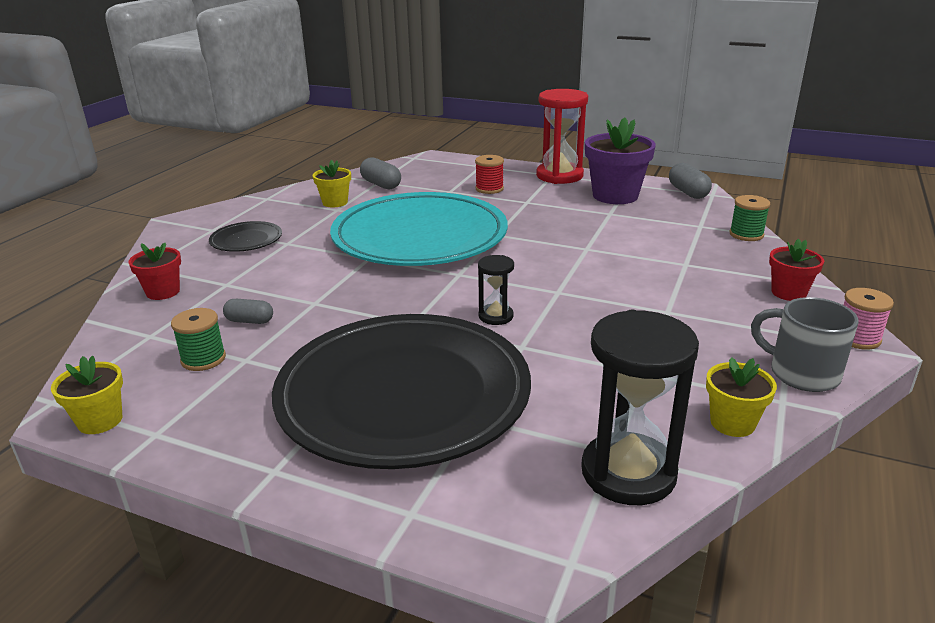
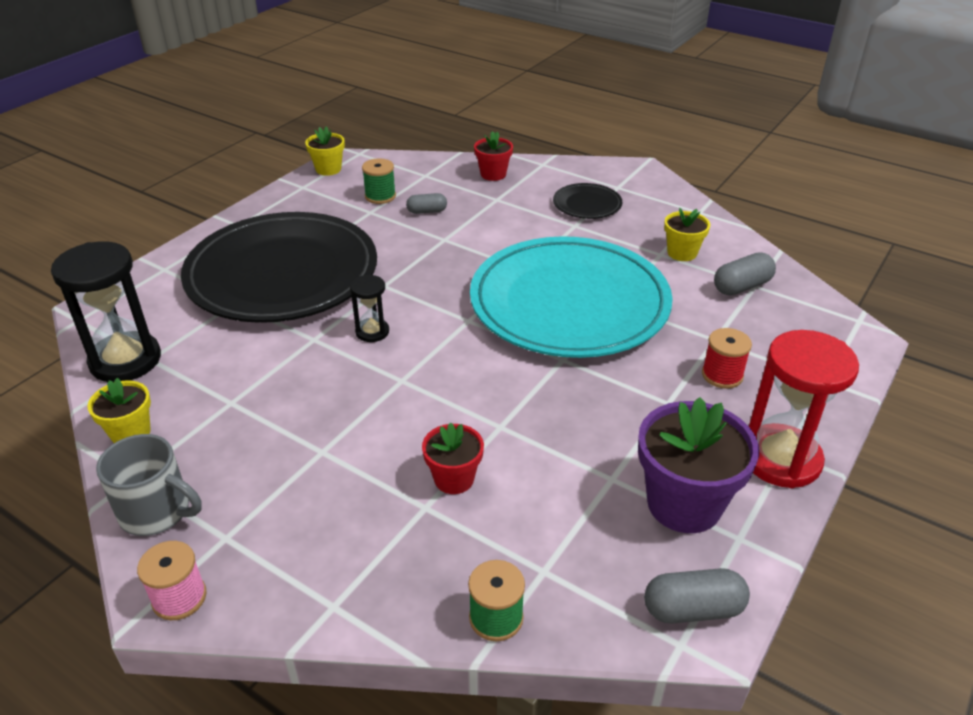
camera: 100 degrees right, 10 degrees up
(250, 321) = (427, 211): grey capsule -> grey capsule turned 60 degrees clockwise
(788, 293) = (307, 582): red flower pot -> red flower pot (454, 479)
(801, 373) = (157, 512): grey mug -> grey mug turned 60 degrees clockwise

